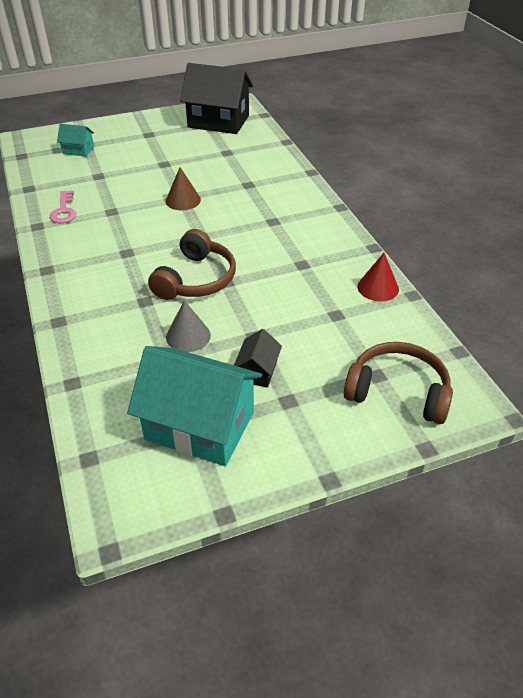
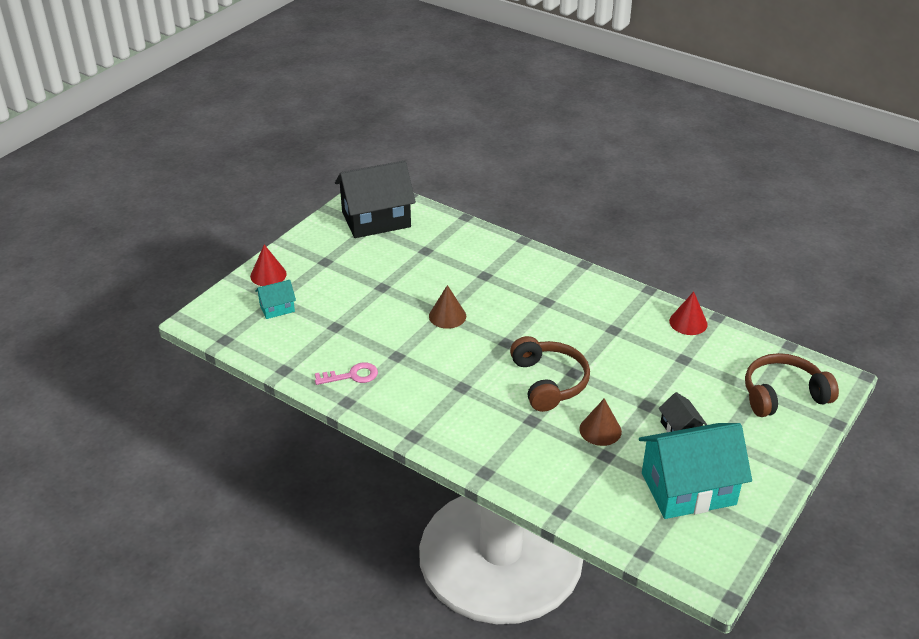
camera: 35 degrees left, 5 degrees down
(64, 211) = (352, 376): pink key -> pink key turned 60 degrees counterclockwise
(101, 129) = (268, 275): none -> red cone
(188, 336) = (600, 430): grey cone -> brown cone

